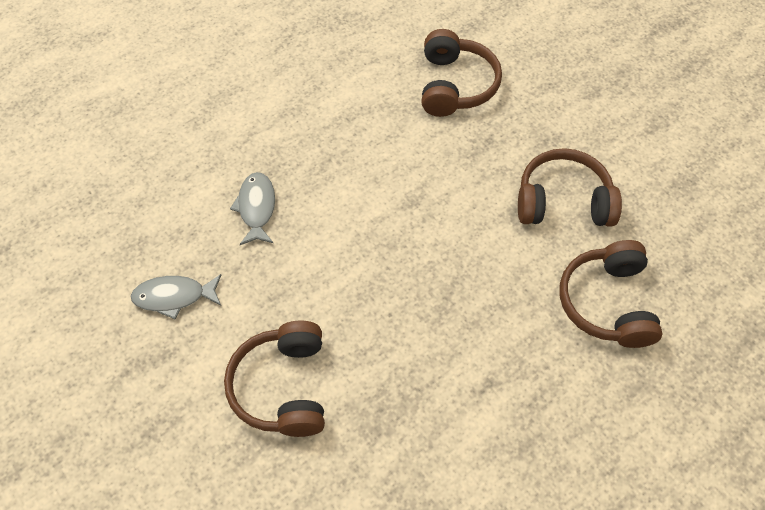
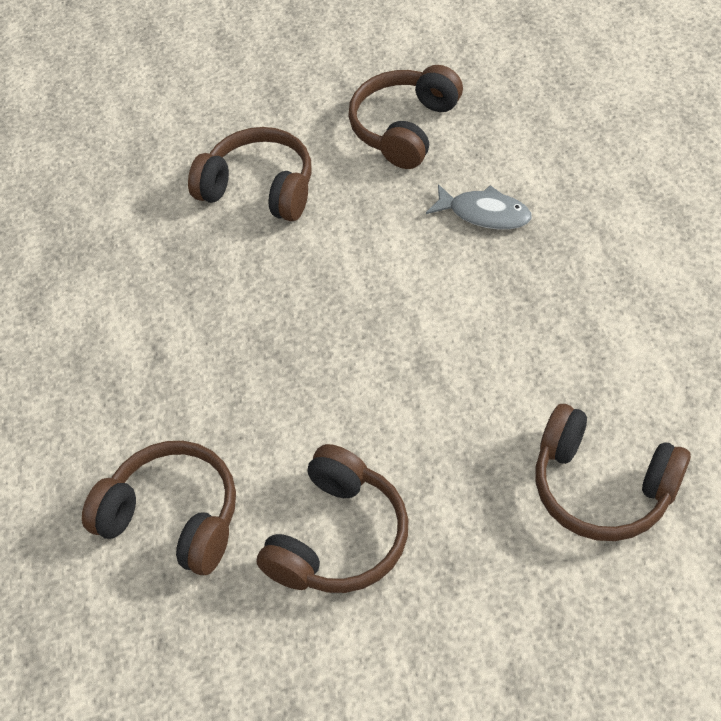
camera: 120 degrees right, 5 degrees down
(174, 297) = (404, 128): grey fish -> brown headphones

